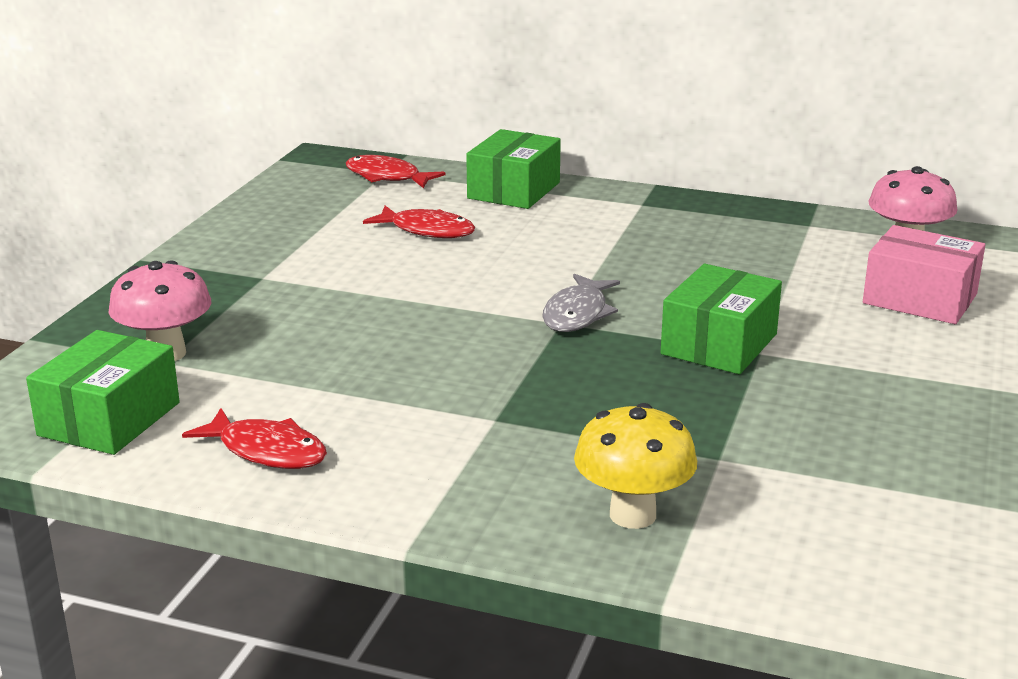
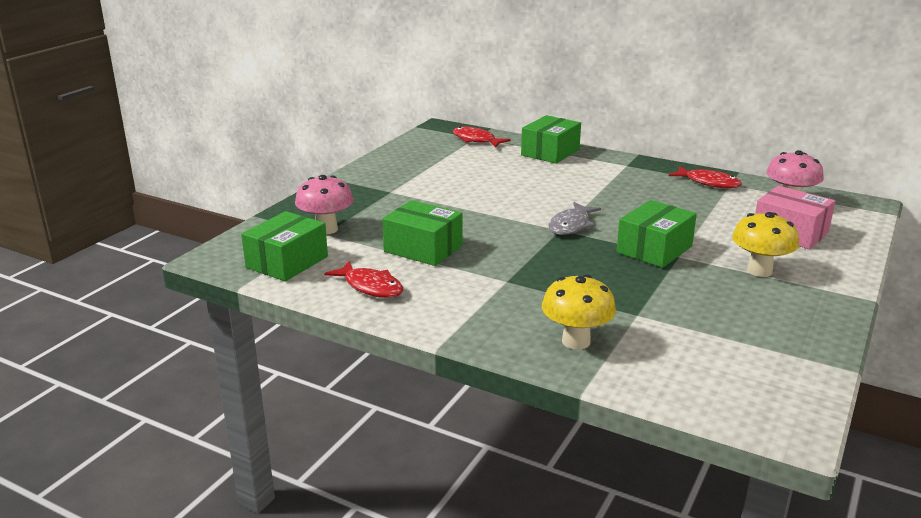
camera: 10 degrees right, 0 degrees up
(341, 374) = (423, 248): none -> green box
(427, 230) = (493, 172): red fish -> red fish (709, 183)
(889, 366) = (759, 271): none -> yellow mushroom

